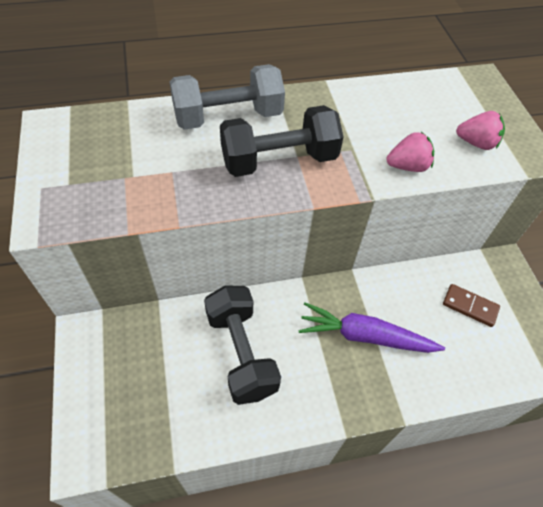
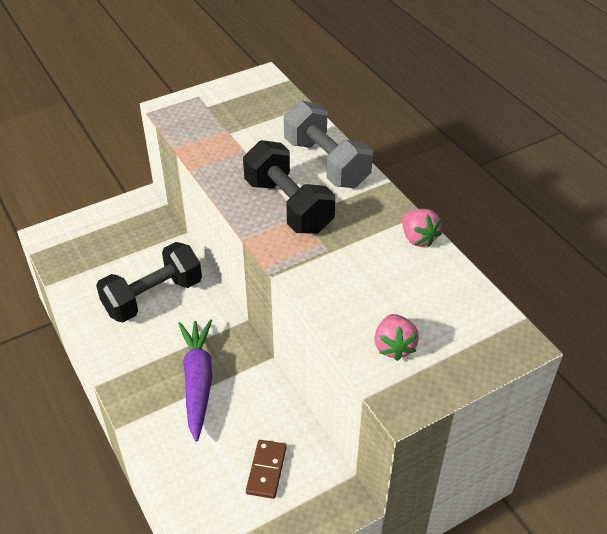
camera: 75 degrees right, 10 degrees down
(407, 166) = (326, 294): pink strawberry -> pink strawberry (418, 238)

